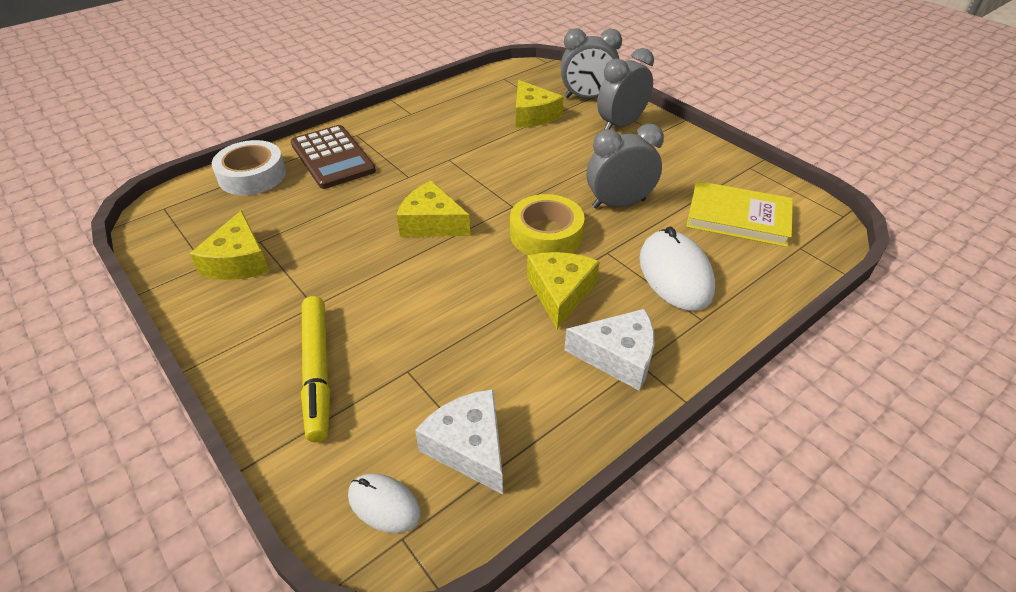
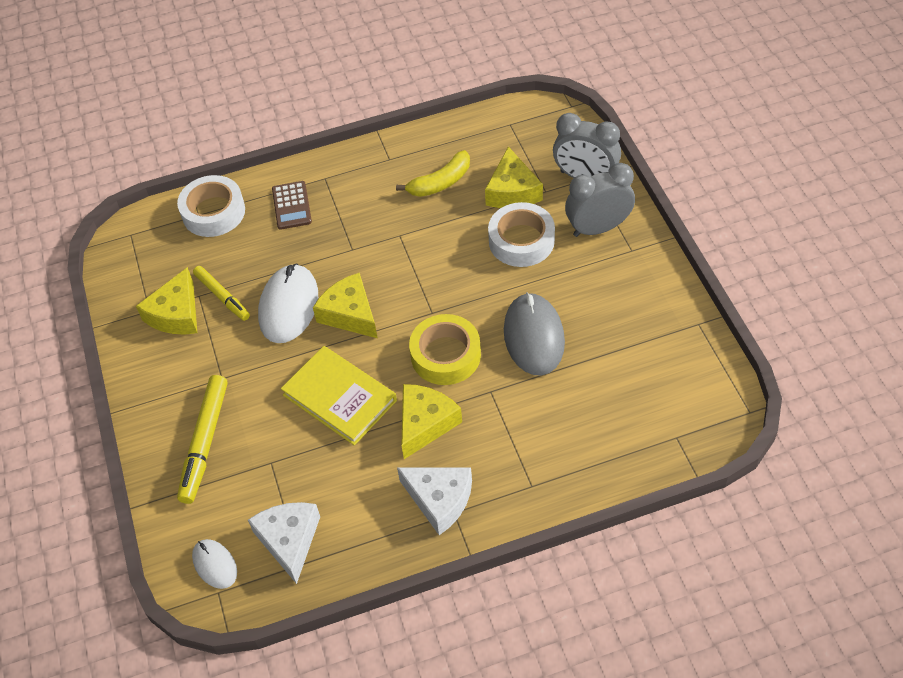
camera: 25 degrees right, 10 degrees up
(287, 236) = (222, 296): none -> yellow marker
(332, 157) = (292, 206): brown calculator -> brown calculator, size x0.60
(466, 120) = (440, 182): none -> yellow banana
(562, 143) = (521, 241): none -> white tape
(618, 204) = (533, 336): grey clock -> grey mouse
(675, 274) = (537, 433): white mouse -> white mouse (288, 306)
(738, 217) = (640, 385): yellow book -> yellow book (339, 397)

